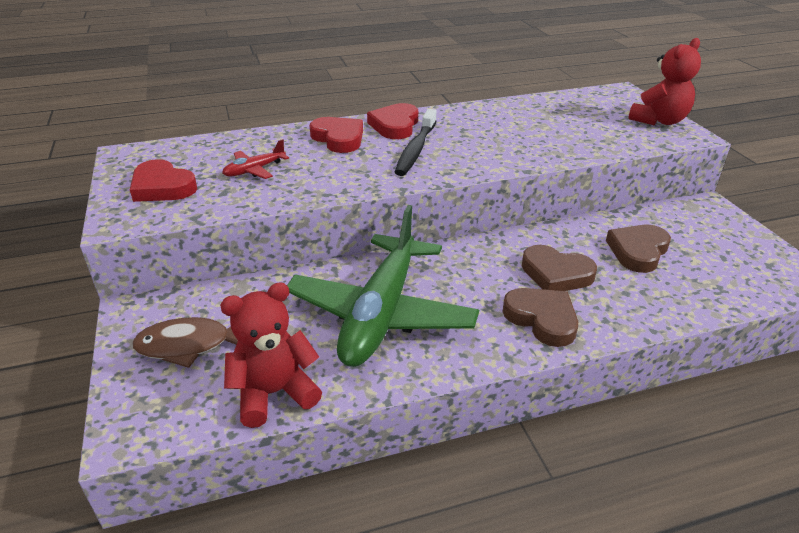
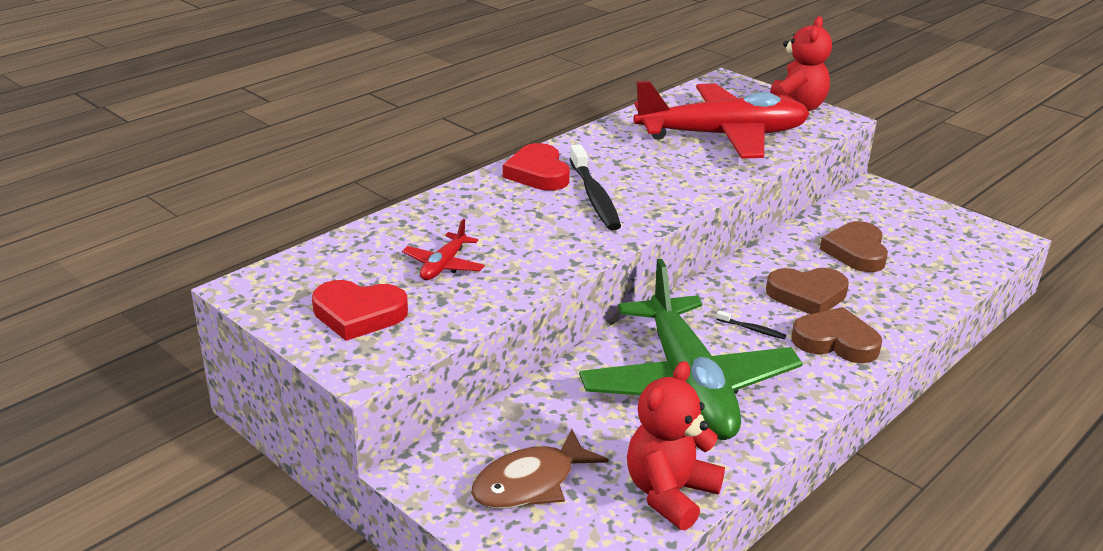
camera: 30 degrees left, 5 degrees down
(338, 138) = (493, 204): red heart -> none
(479, 287) = (752, 329): none -> black toothbrush
(570, 129) = (722, 136): none -> red plane

